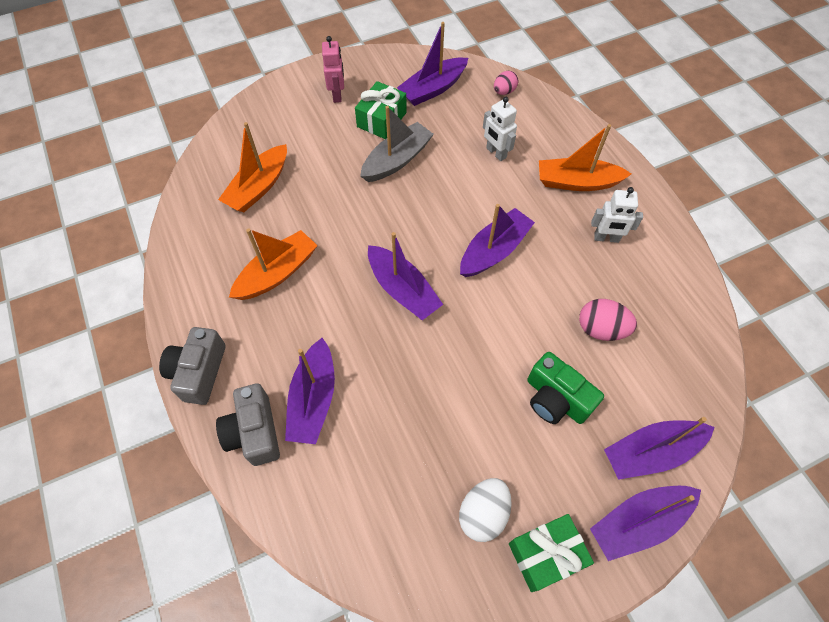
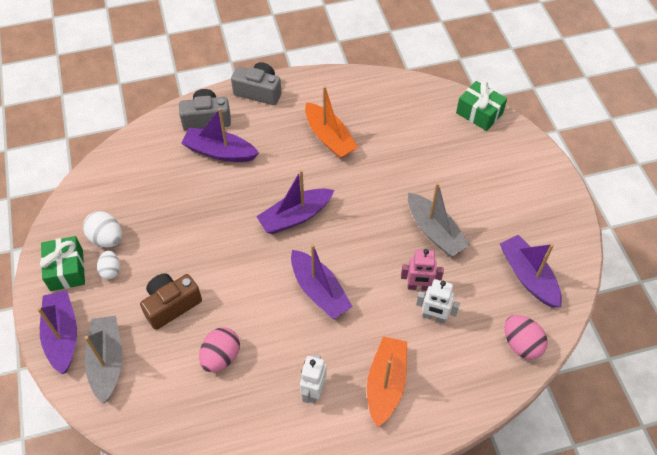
camera: 100 degrees right, 5 degrees down
(258, 187) = (417, 130): orange boat -> none
(337, 95) = (523, 194): pink robot -> pink robot (418, 287)
(382, 120) = (487, 226): green gift -> green gift (479, 113)
(496, 153) = (434, 317): white robot -> white robot turned 135 degrees counterclockwise
(504, 91) = (521, 344): pink egg -> pink egg, size x1.52
(530, 490) = (111, 270): none -> white egg
(556, 399) = (171, 305): green camera -> brown camera
(651, 452) = (107, 361): purple boat -> grey boat

